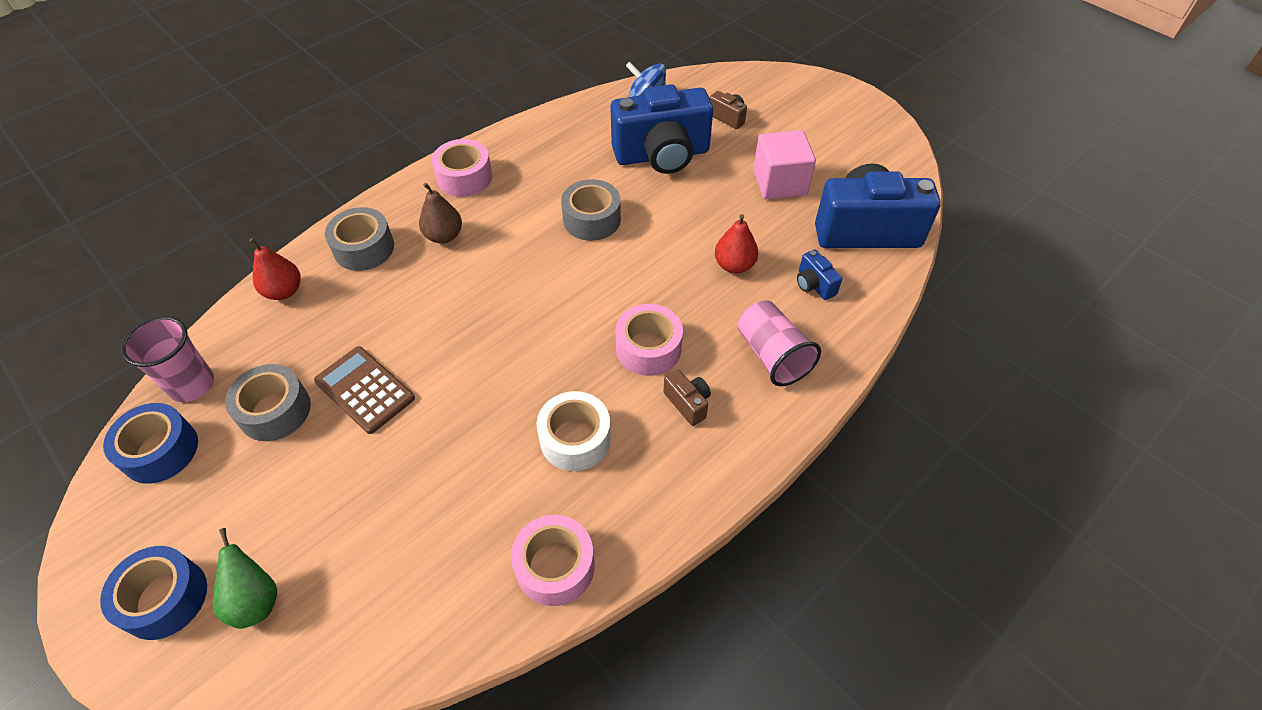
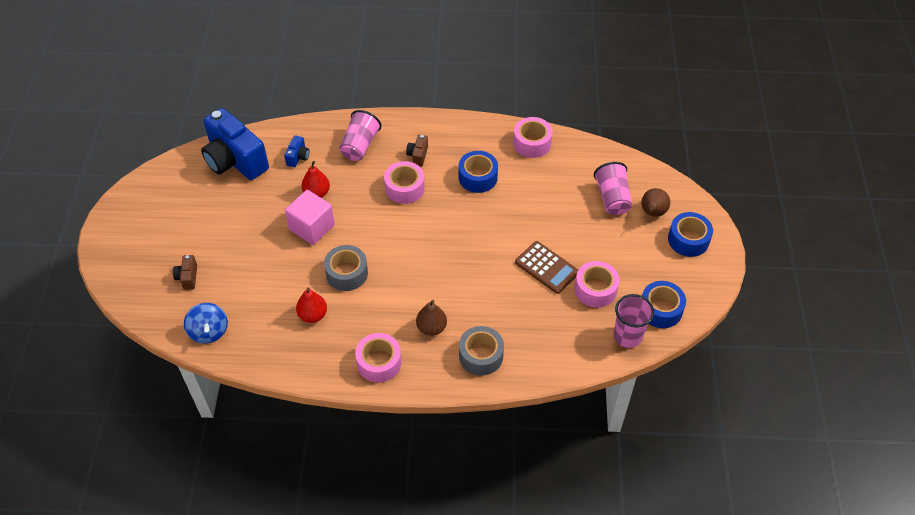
camera: 135 degrees left, 0 degrees up
(255, 600) = (652, 213): green pear -> brown pear
(275, 410) = (595, 289): grey tape -> pink tape
(284, 291) = (545, 360): red pear -> red pear (313, 315)
(343, 573) = (612, 198): none -> pink cup
(365, 390) = (546, 268): brown calculator -> brown calculator turned 45 degrees counterclockwise
(575, 439) = (478, 177): white tape -> blue tape
(662, 155) = (258, 283): blue camera -> none
(779, 182) = (230, 215): pink cube -> pink cube (312, 227)

